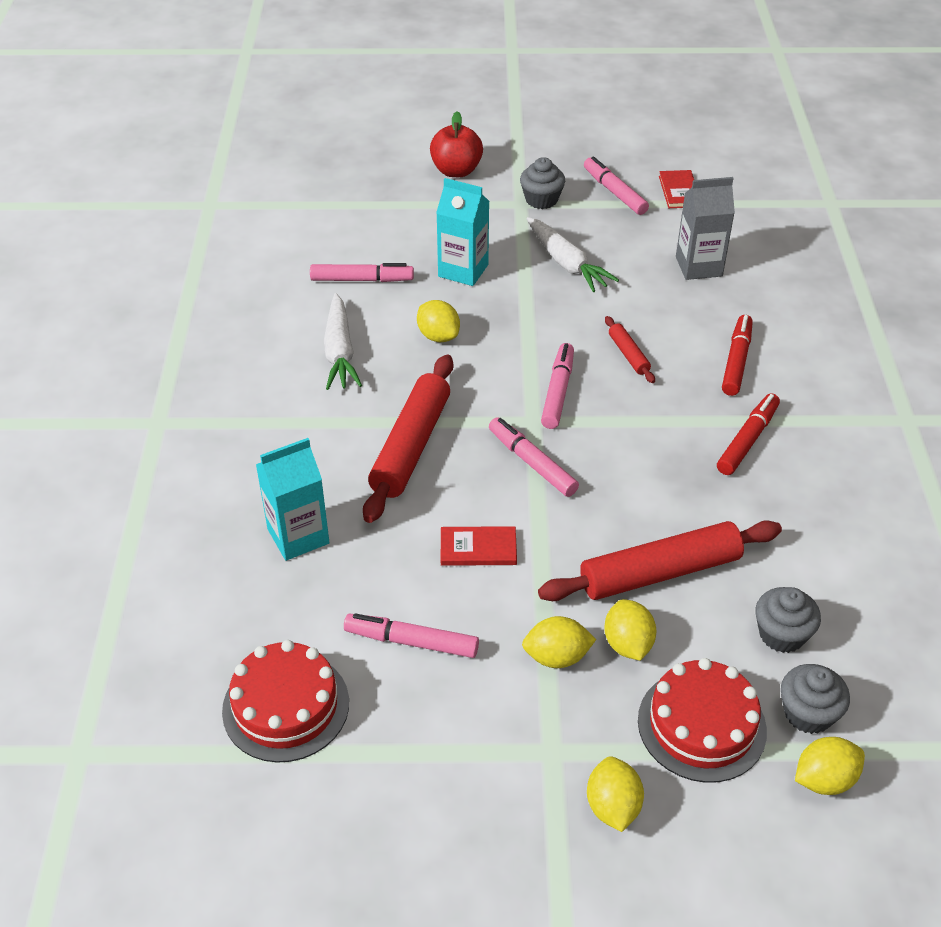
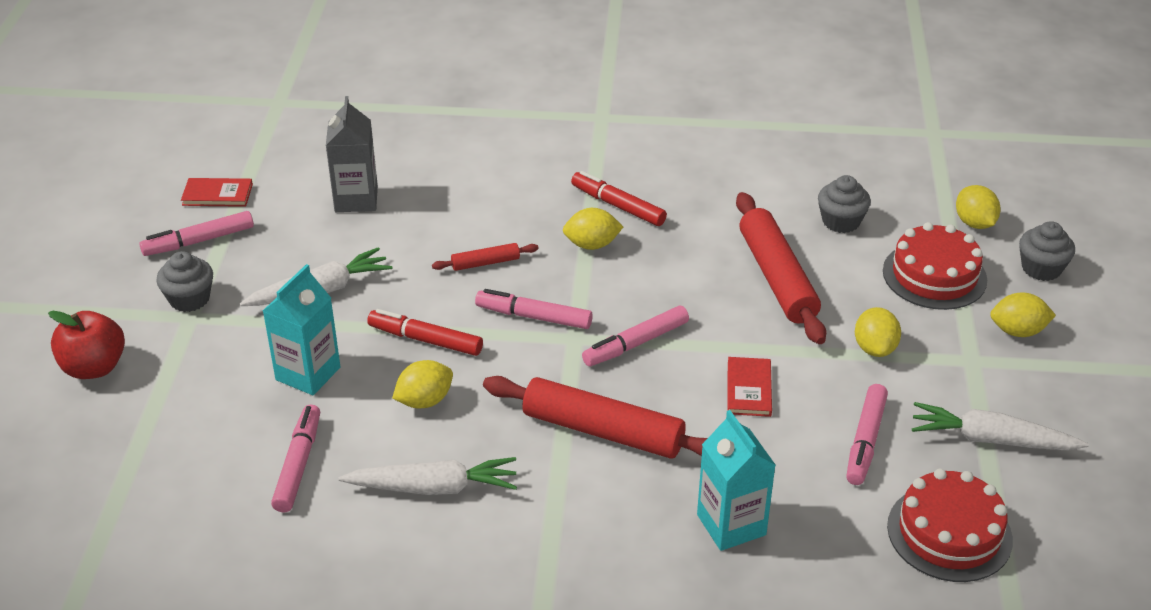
camera: 85 degrees left, 5 degrees down
(421, 758) = (992, 440): none -> white carrot
(627, 644) = (857, 305): yellow lemon -> yellow lemon (592, 245)
(736, 361) = (509, 196): red marker -> red marker (425, 340)
(808, 713) = (916, 221): grey cupcake -> grey cupcake (1041, 268)

